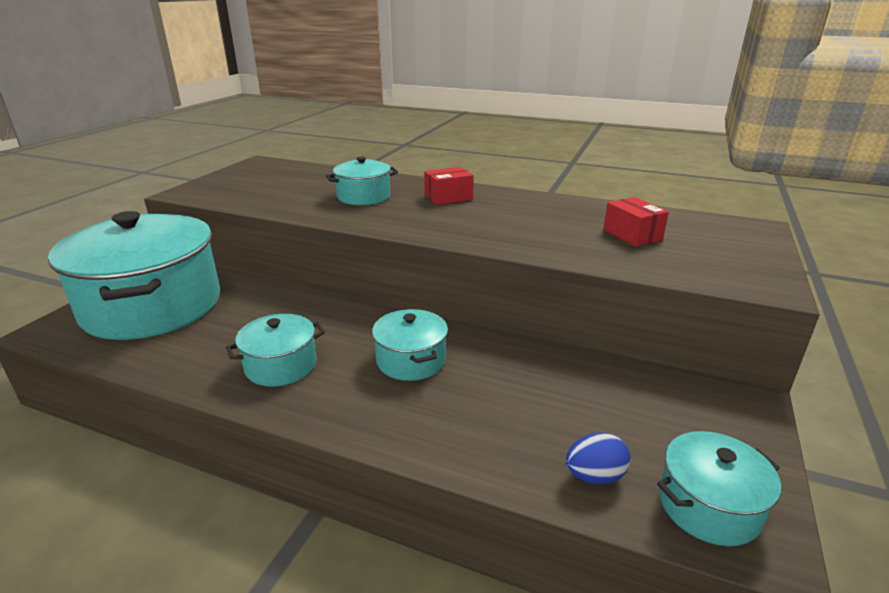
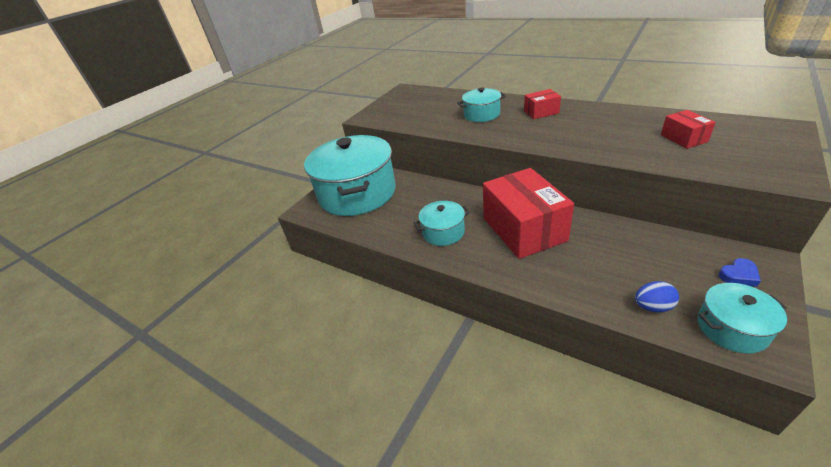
camera: 15 degrees right, 10 degrees up
(411, 360) = (523, 229): turquoise pot -> red box
(714, 424) = (738, 275): none -> blue heart

